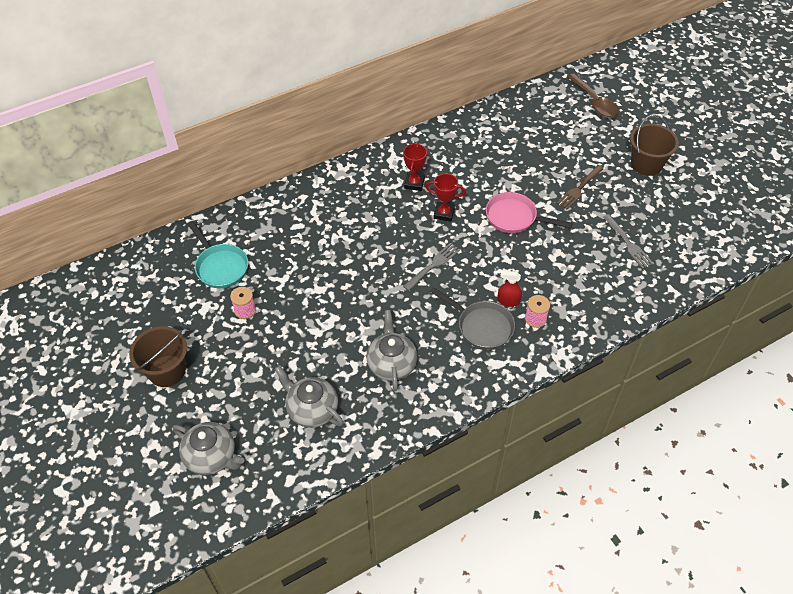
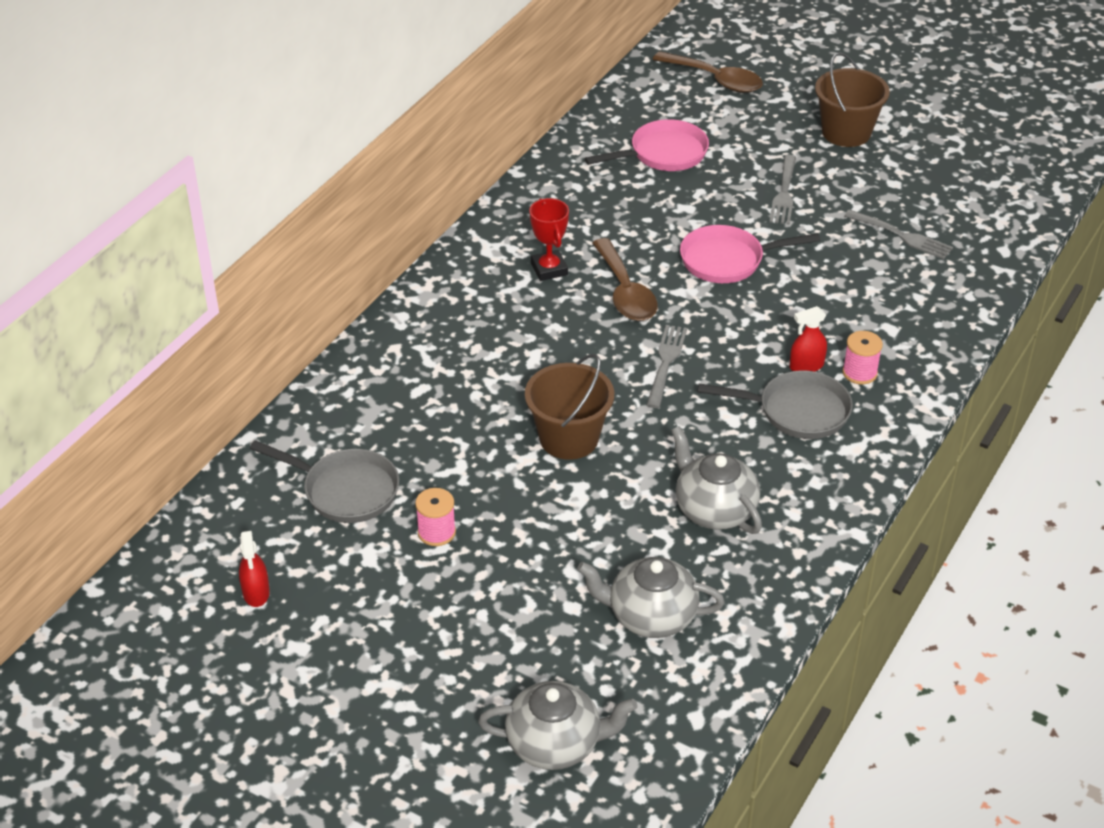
camera: 30 degrees left, 10 degrees down
(140, 303) = (256, 593): none -> red spray bottle
(167, 371) = (384, 664): brown bucket -> brown bucket (569, 438)
(220, 267) = (345, 490): turquoise pan -> grey pan
(444, 213) = (625, 292): red trophy -> brown spoon
(529, 138) = (663, 154): none -> pink pan
(579, 188) = (784, 192): brown fork -> grey fork

